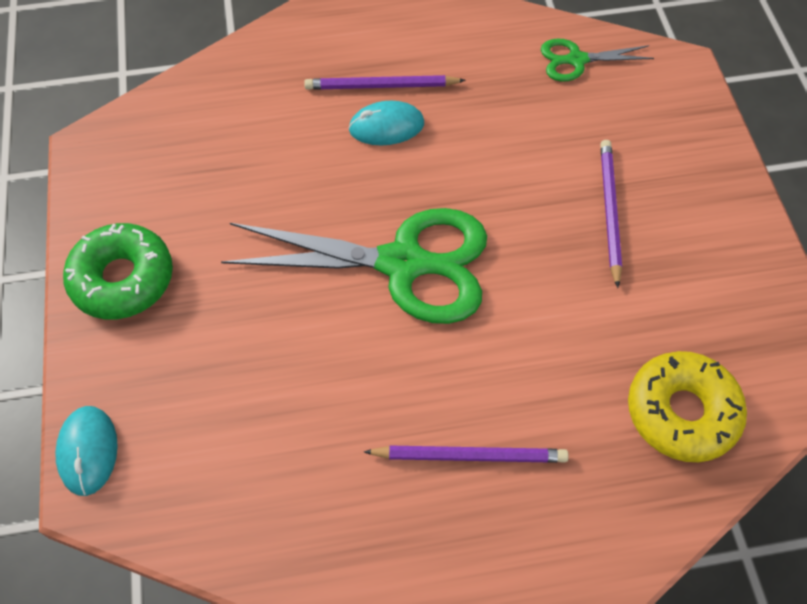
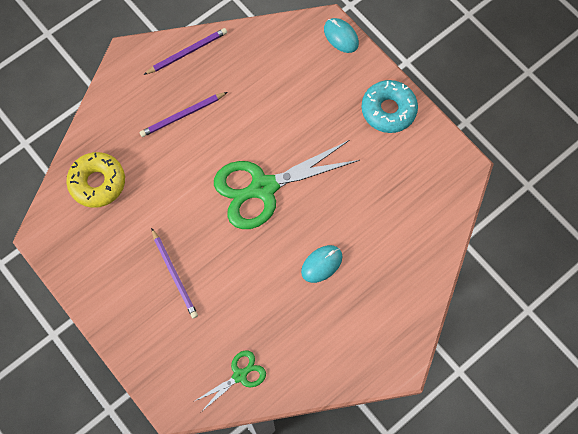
camera: 150 degrees right, 10 degrees up
(123, 279) = (388, 110): green donut -> turquoise donut
(382, 86) = (341, 290): purple pencil -> purple pencil (187, 52)

